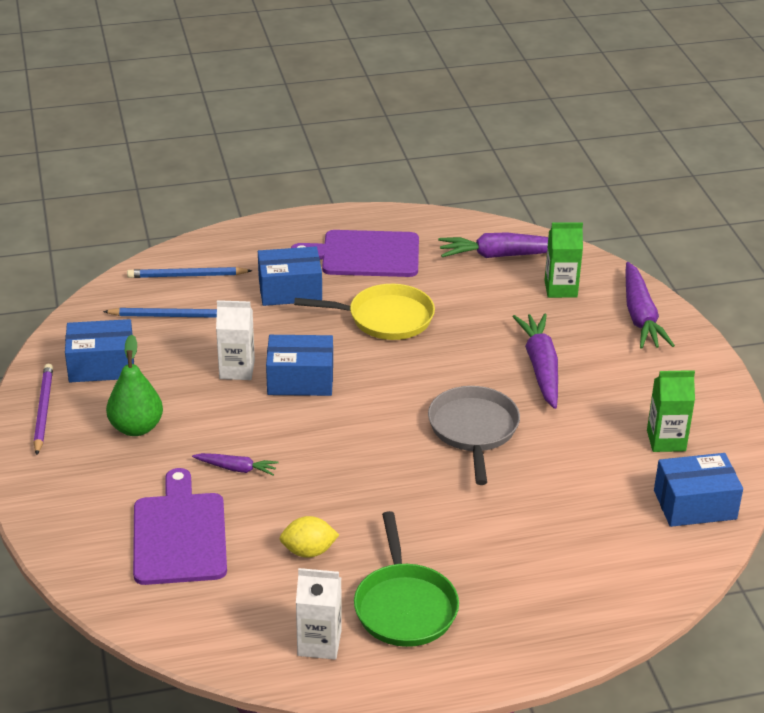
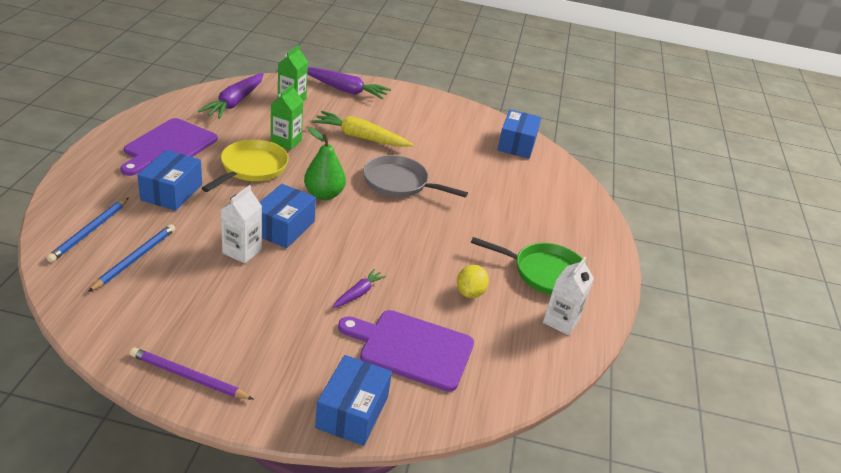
camera: 70 degrees left, 0 degrees up
(101, 365) = (160, 320): blue box -> blue box (352, 412)
(136, 428) = (264, 328): green pear -> green pear (324, 194)
(540, 367) = (360, 137): purple carrot -> yellow carrot
(666, 440) = (459, 129): green carton -> green carton (286, 142)

